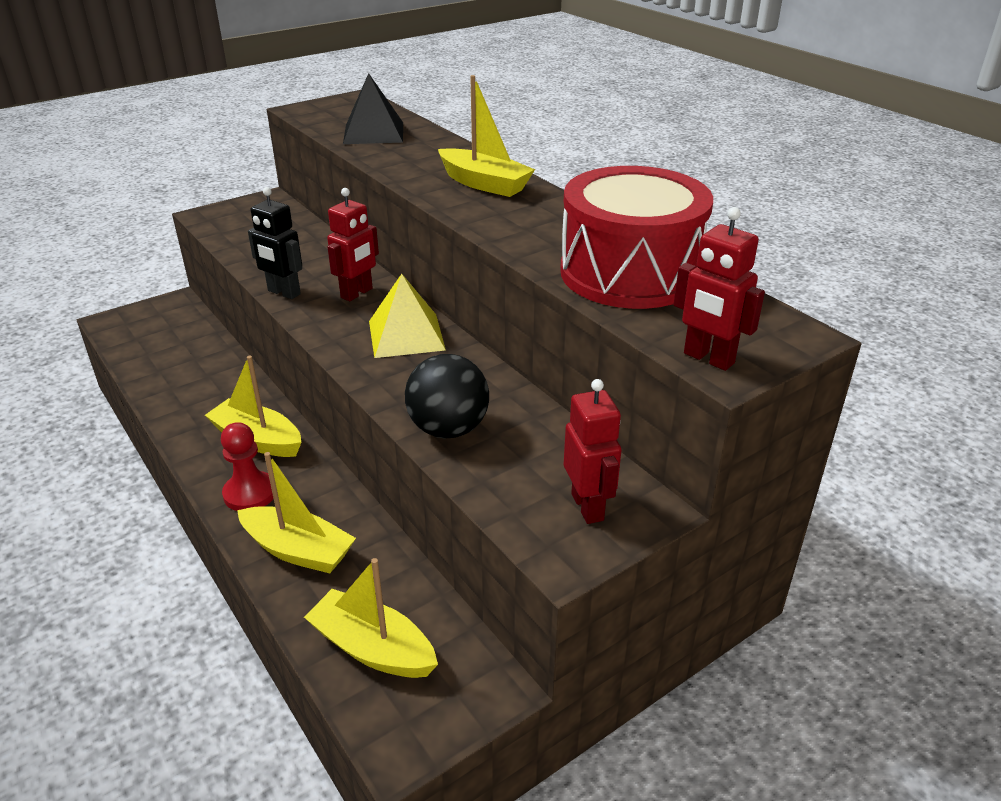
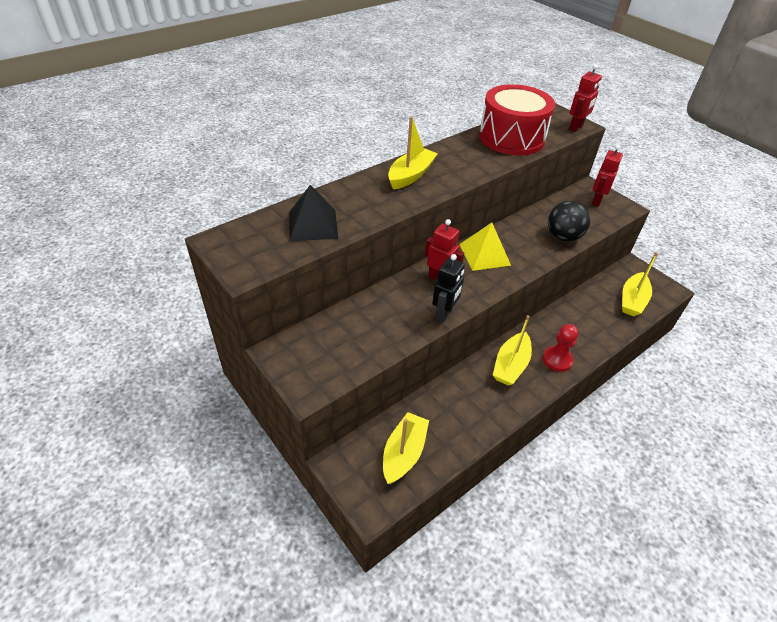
camera: 95 degrees left, 10 degrees up
(298, 550) = (590, 332): yellow boat -> yellow boat (404, 453)
(588, 507) = (596, 200): red robot -> red robot turned 45 degrees counterclockwise

